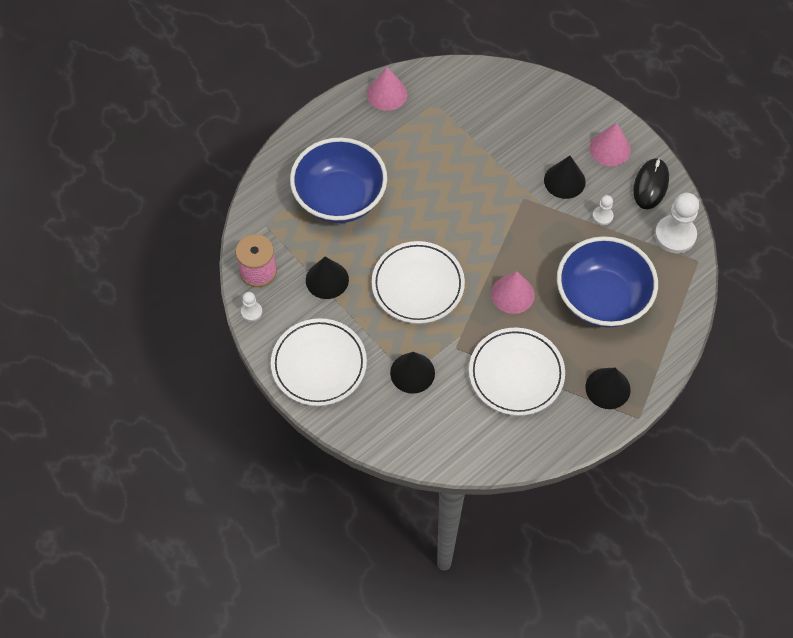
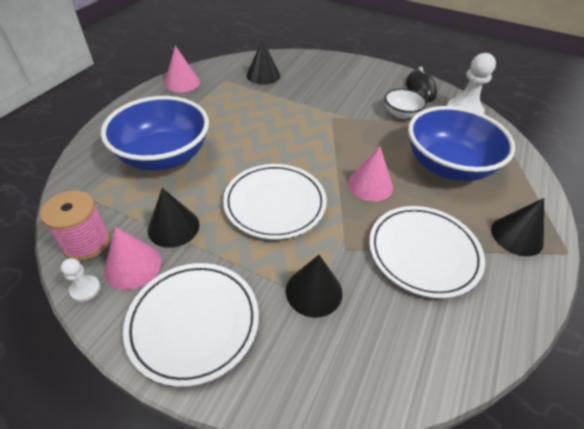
camera: 25 degrees left, 15 degrees down
(564, 181) = (356, 100): black cone -> black cone (263, 75)
(602, 216) = (401, 114): white pawn -> white bowl
(610, 149) = (375, 77): pink cone -> pink cone (133, 265)

